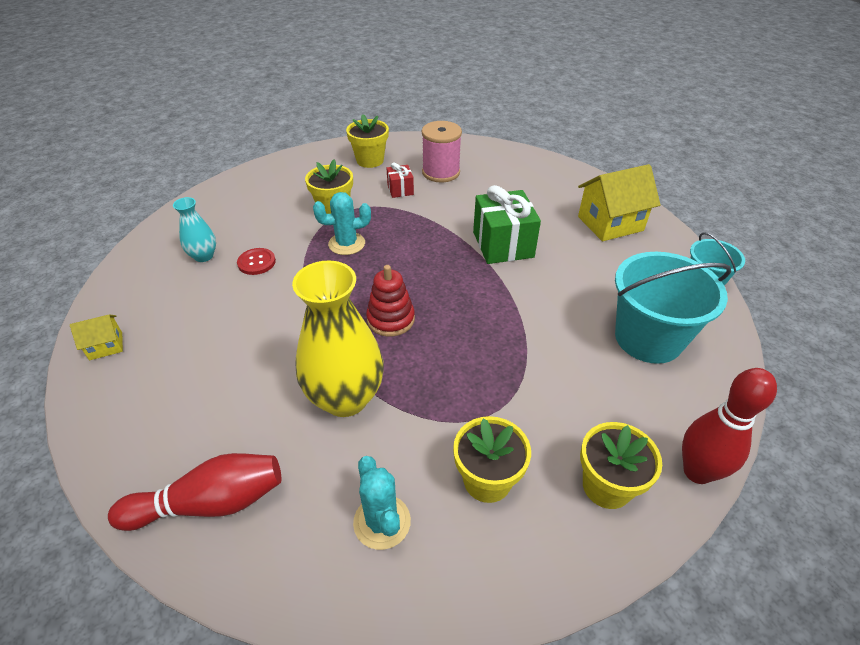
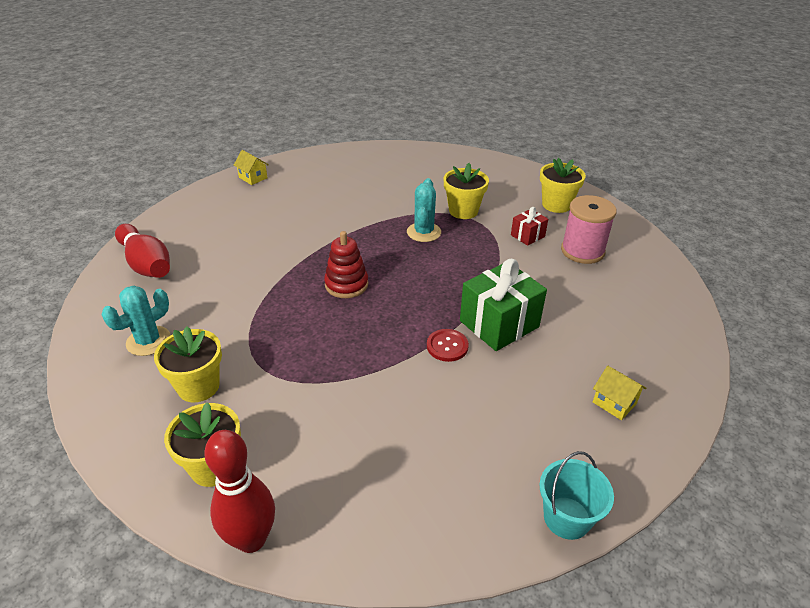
camera: 65 degrees right, 5 degrees down
(203, 256) = (359, 176): turquoise vase -> none
(256, 262) = (369, 200): red button -> red button (447, 346)
(345, 398) = (251, 289): yellow vase -> none
(346, 244) = (424, 232): turquoise cactus -> turquoise cactus turned 45 degrees clockwise
(610, 223) = (614, 403): yellow house -> yellow house, size x0.50
(648, 338) = (425, 471): turquoise bucket -> none

